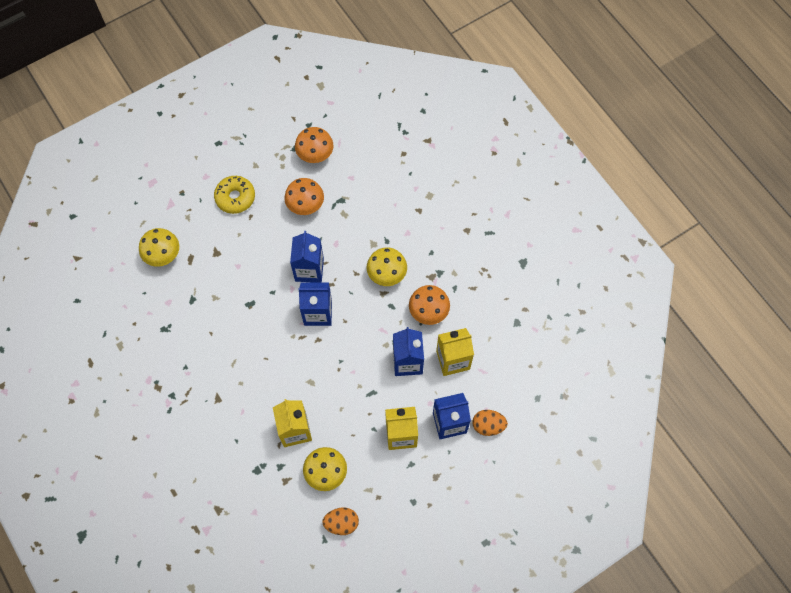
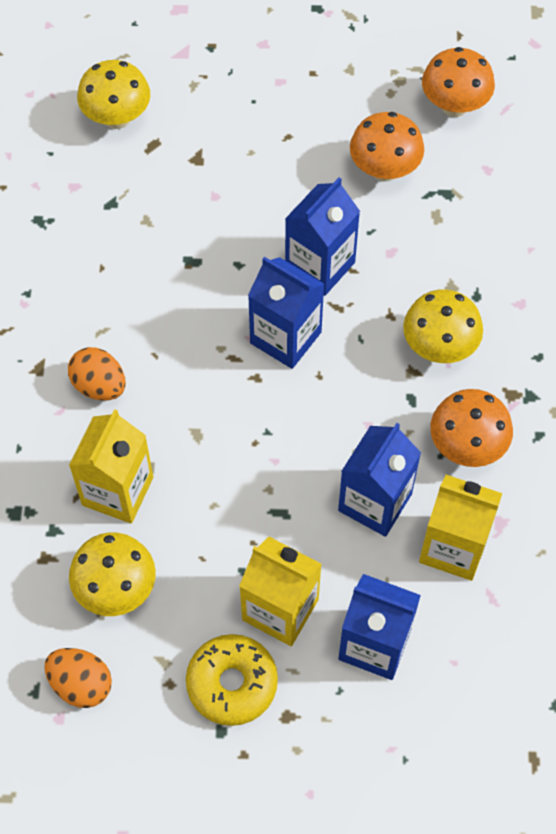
camera: 35 degrees right, 5 degrees down
(235, 197) = (285, 97): yellow donut -> yellow donut (232, 683)
(488, 426) = (437, 693): orange egg -> orange egg (99, 386)

